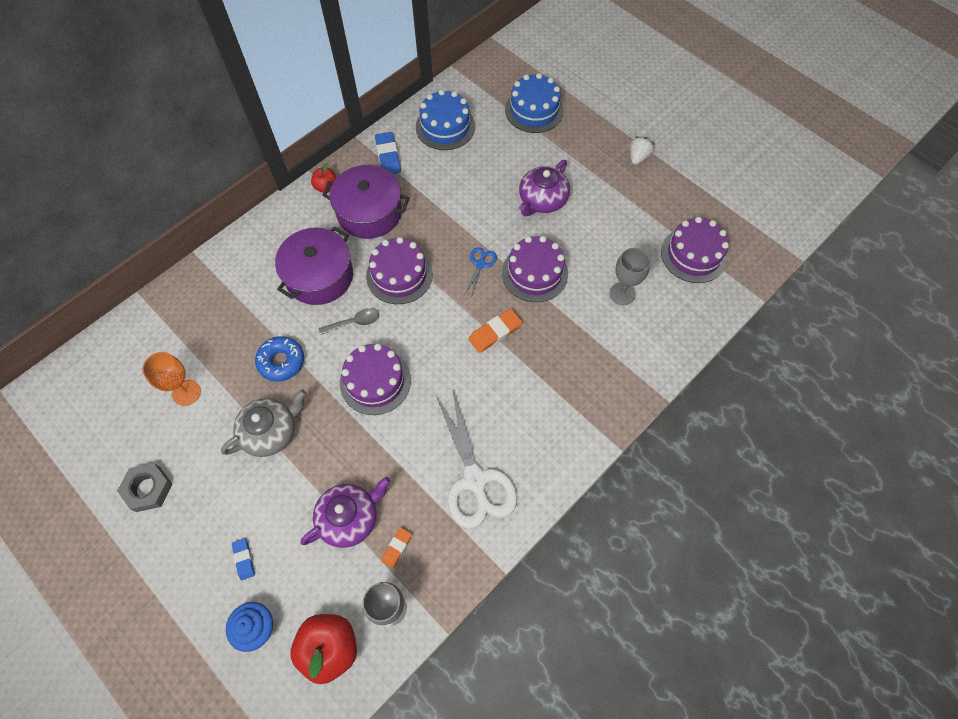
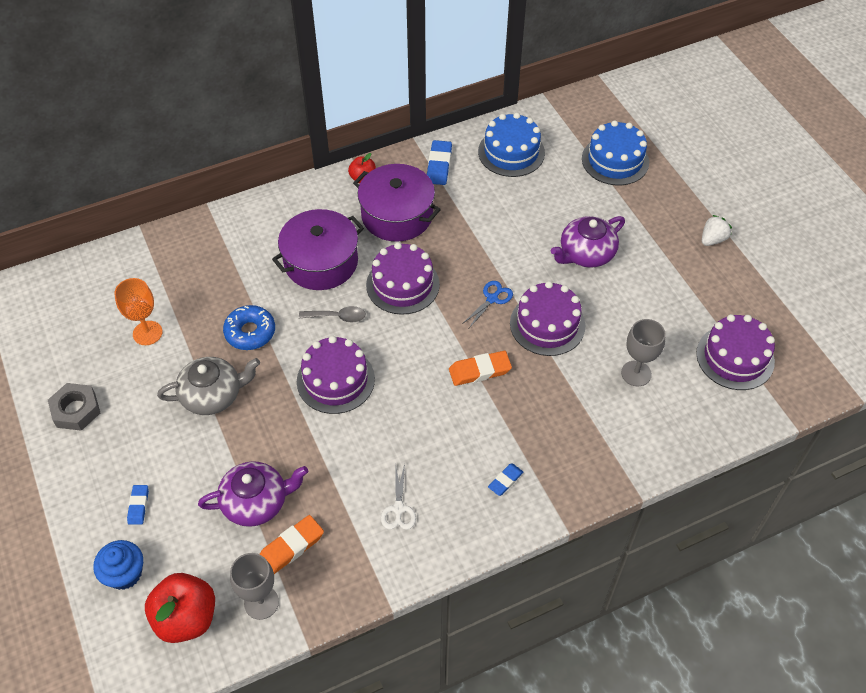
camera: 20 degrees right, 10 degrees down
(397, 548) = (291, 547): orange eraser -> orange eraser, size x1.61
(475, 480) = (398, 509): white scissors -> white scissors, size x0.46
(554, 423) = (505, 481): none -> blue eraser

